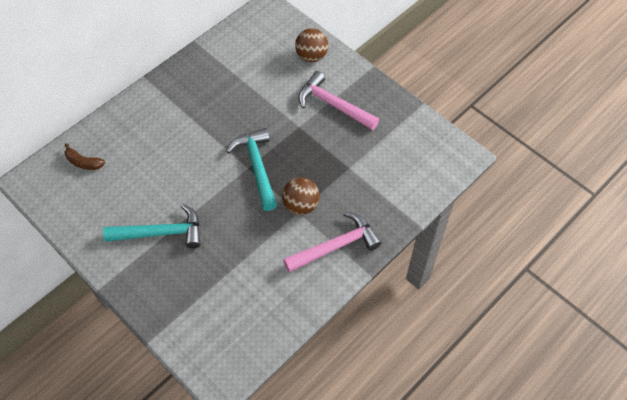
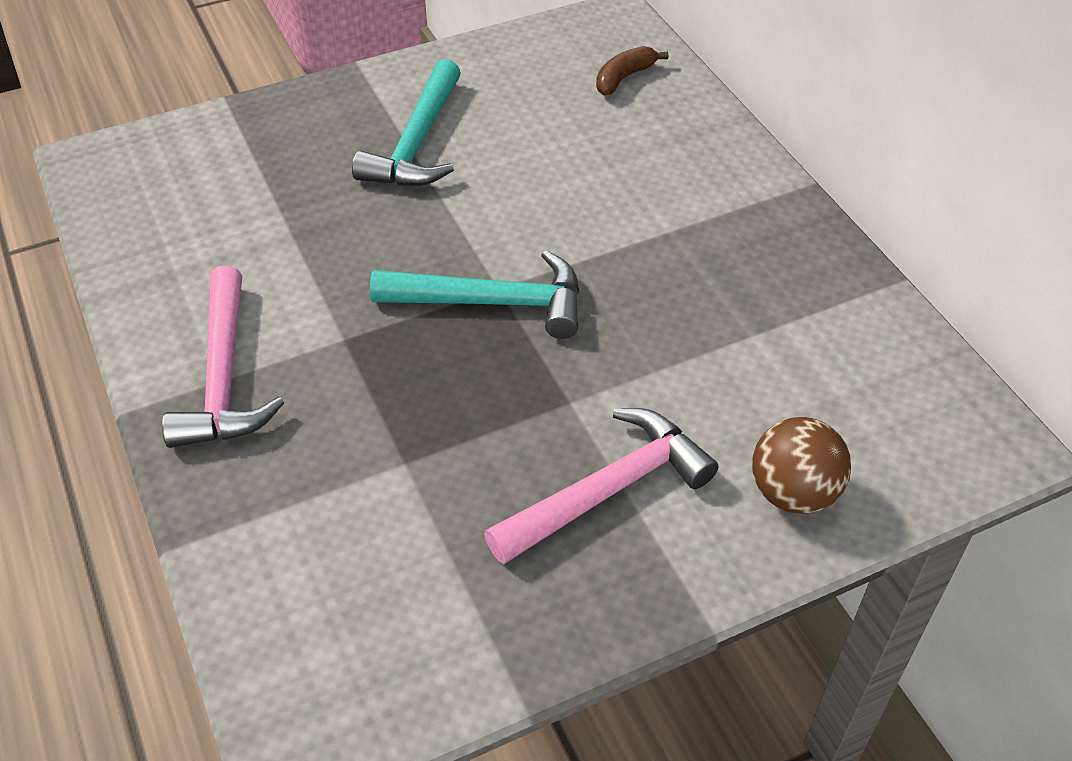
camera: 110 degrees right, 10 degrees down
(301, 205) = (356, 348): brown ball -> none

